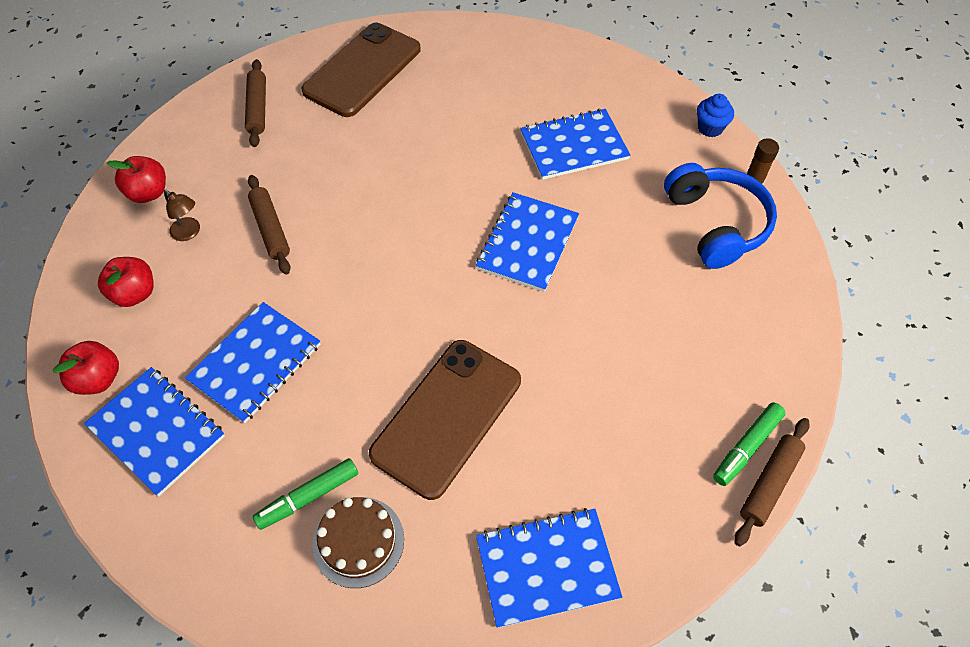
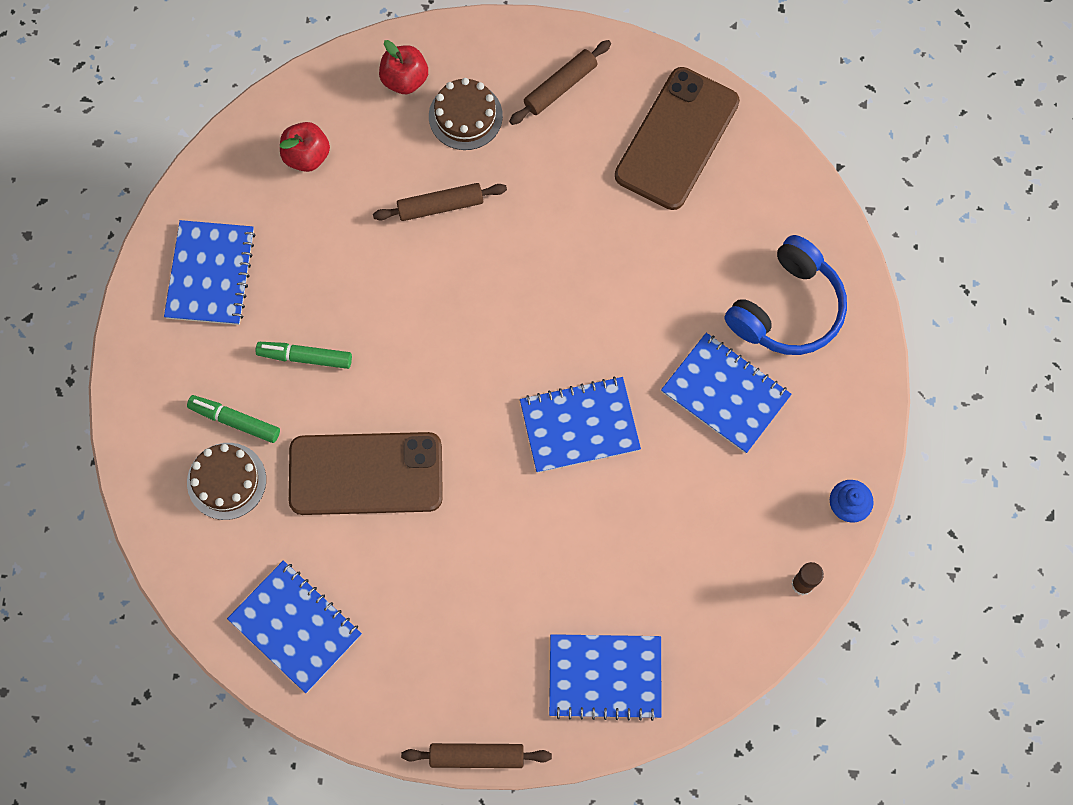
camera: 55 degrees right, 15 degrees up
(98, 379) = (220, 196): red apple -> none
(189, 233) = (390, 146): brown lamp -> none
(218, 173) = (465, 116): none -> brown cake
(255, 363) = (312, 297): blue notebook -> blue notebook (605, 677)
(270, 229) = (440, 206): brown rolling pin -> brown rolling pin turned 45 degrees clockwise
(362, 70) = (677, 139): brown phone -> brown phone turned 60 degrees counterclockwise
(716, 224) = (722, 576): blue headphones -> blue headphones (787, 308)
(746, 447) = (498, 722): green marker -> green marker (305, 357)

